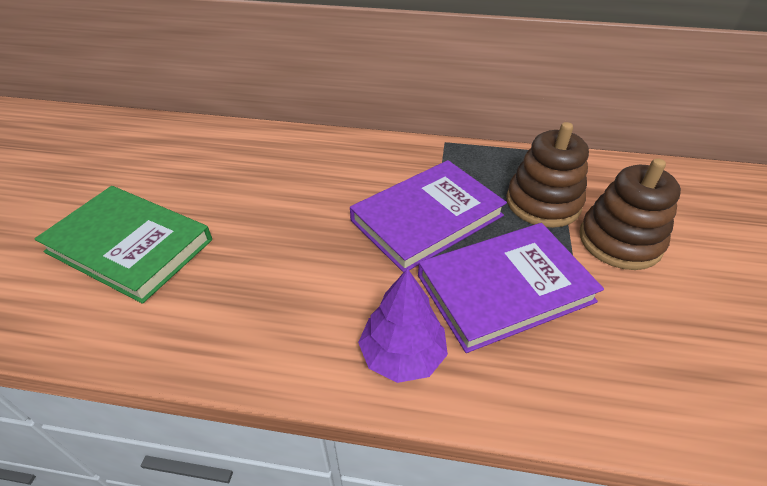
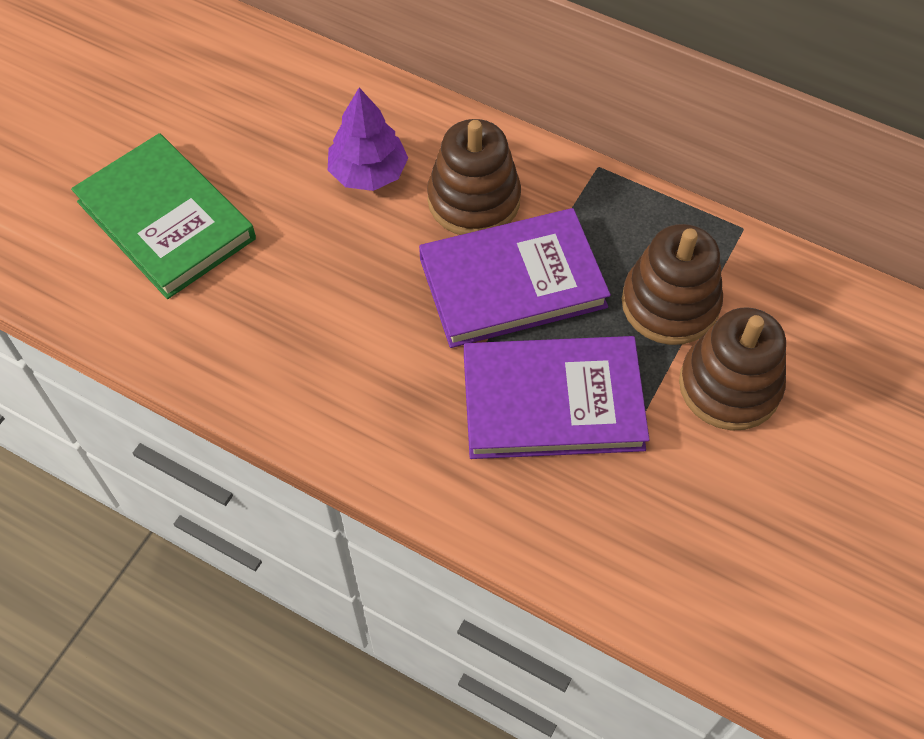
camera: 20 degrees right, 15 degrees up
(372, 177) = (473, 200): none -> brown stacking toy
(402, 354) = (406, 439): purple tree -> purple tree (368, 172)

